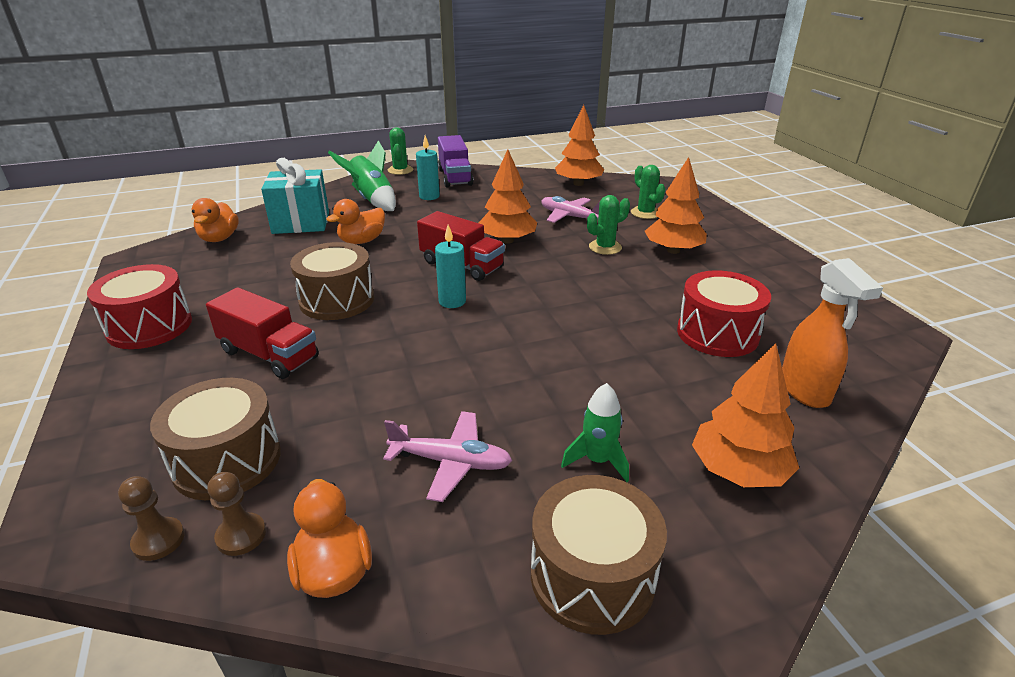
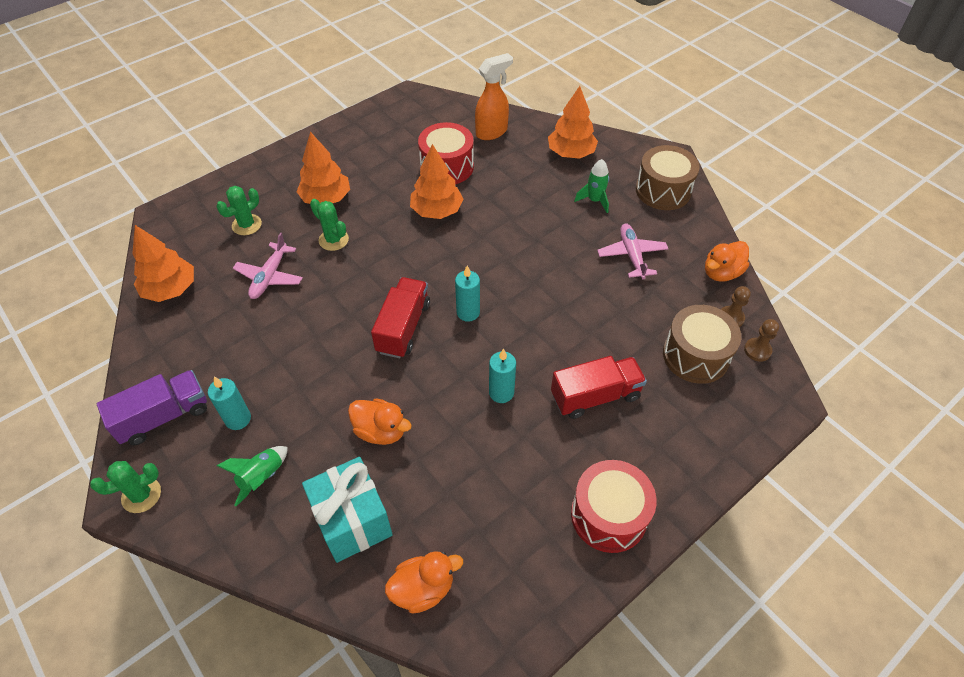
camera: 110 degrees left, 20 degrees up
(269, 355) = (595, 396): red truck -> red truck turned 60 degrees clockwise
(337, 300) = (501, 392): brown drum -> turquoise candle
(372, 200) = (262, 477): green rocket -> green rocket, size x0.64
(507, 240) = (340, 310): orange tree -> orange tree (437, 211)

